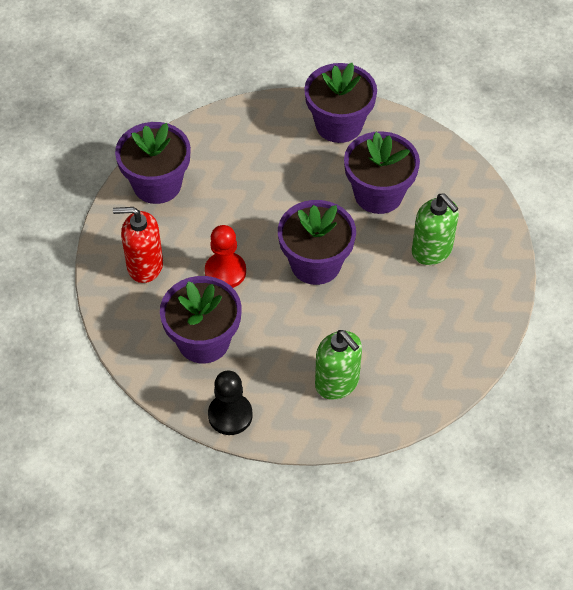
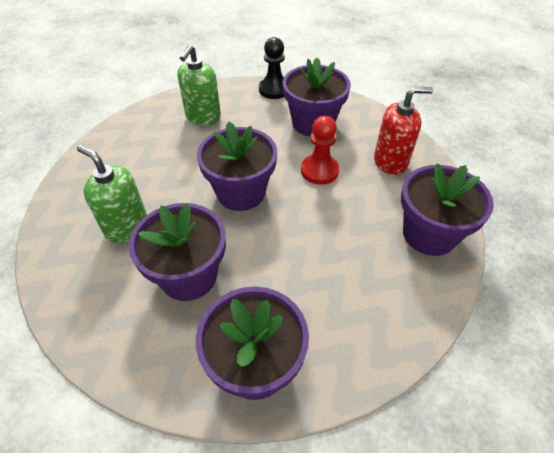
camera: 165 degrees right, 5 degrees down
(337, 383) = (203, 117): green soap dispenser -> green soap dispenser turned 105 degrees counterclockwise

